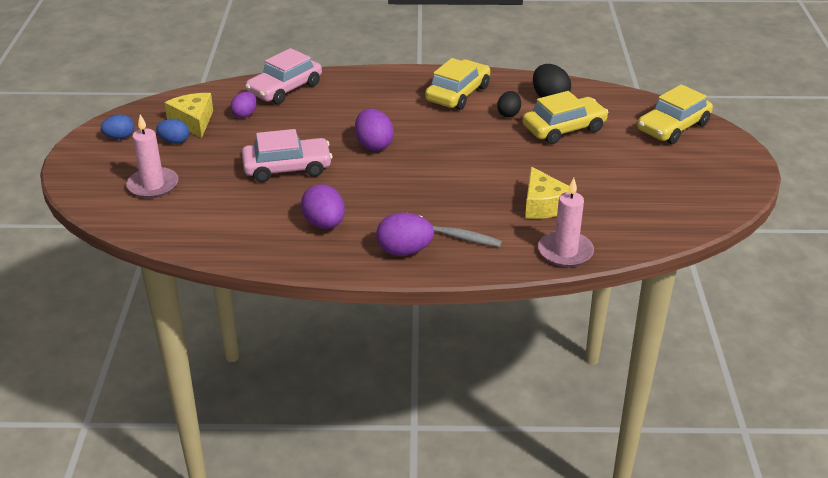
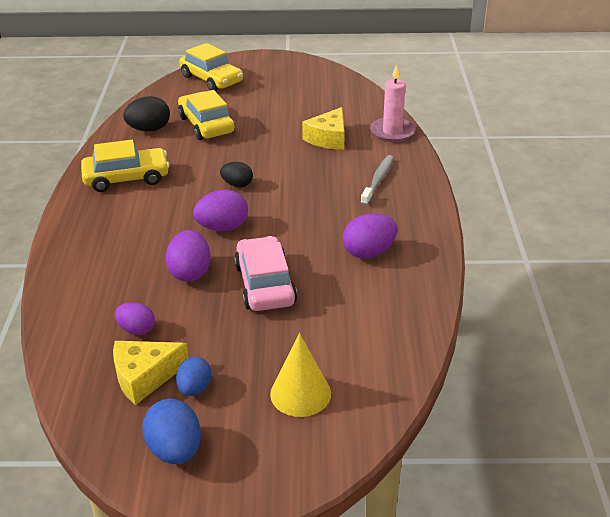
camera: 90 degrees left, 0 degrees up
(120, 137) = (175, 450): blue egg -> blue egg, size x1.52
(153, 185) = (300, 393): pink candle -> yellow cone
(285, 89) = (78, 300): pink car -> none
(404, 251) = (405, 205): purple egg -> purple egg (190, 272)
(458, 94) = (126, 178): yellow car -> yellow car turned 135 degrees clockwise
(508, 114) = (174, 151): black egg -> black egg (237, 185)
(543, 205) = (328, 138): yellow cheese -> yellow cheese turned 135 degrees clockwise

